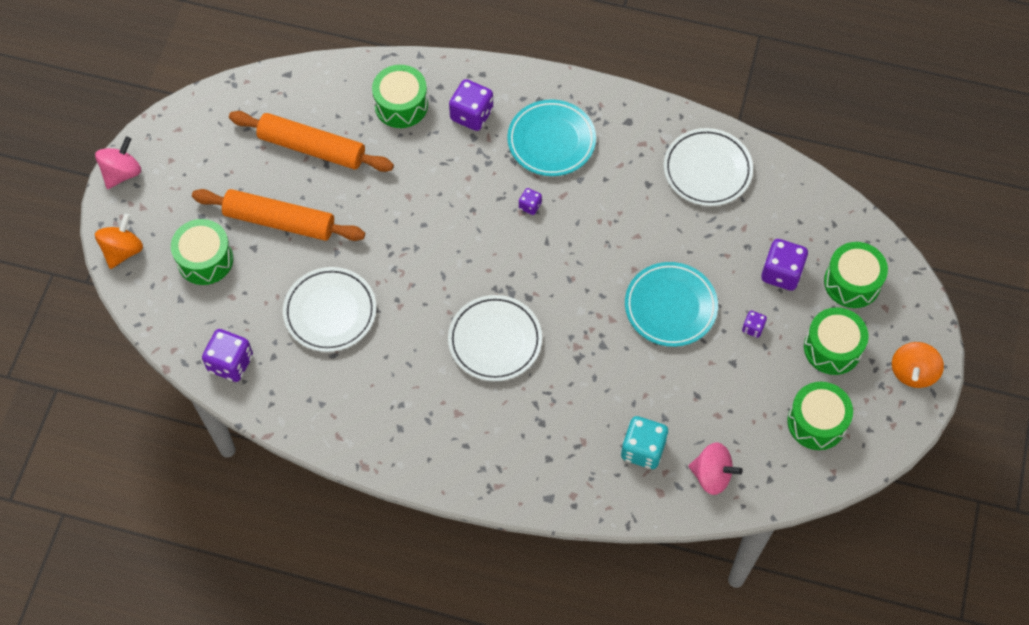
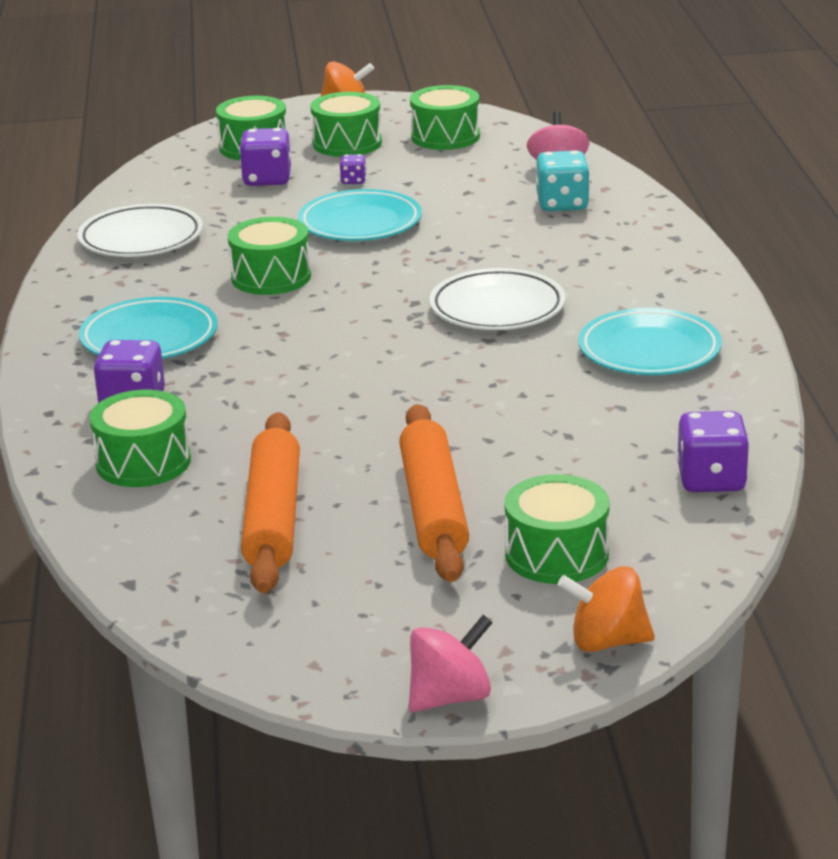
camera: 110 degrees left, 35 degrees down
(122, 173) = (450, 697): pink spinning top -> pink spinning top turned 135 degrees clockwise
(330, 312) = (556, 426): white plate -> none
(391, 402) = (649, 351): none -> turquoise plate
(530, 206) = (269, 330): purple dice -> none
(607, 228) = (271, 277): none -> green drum

